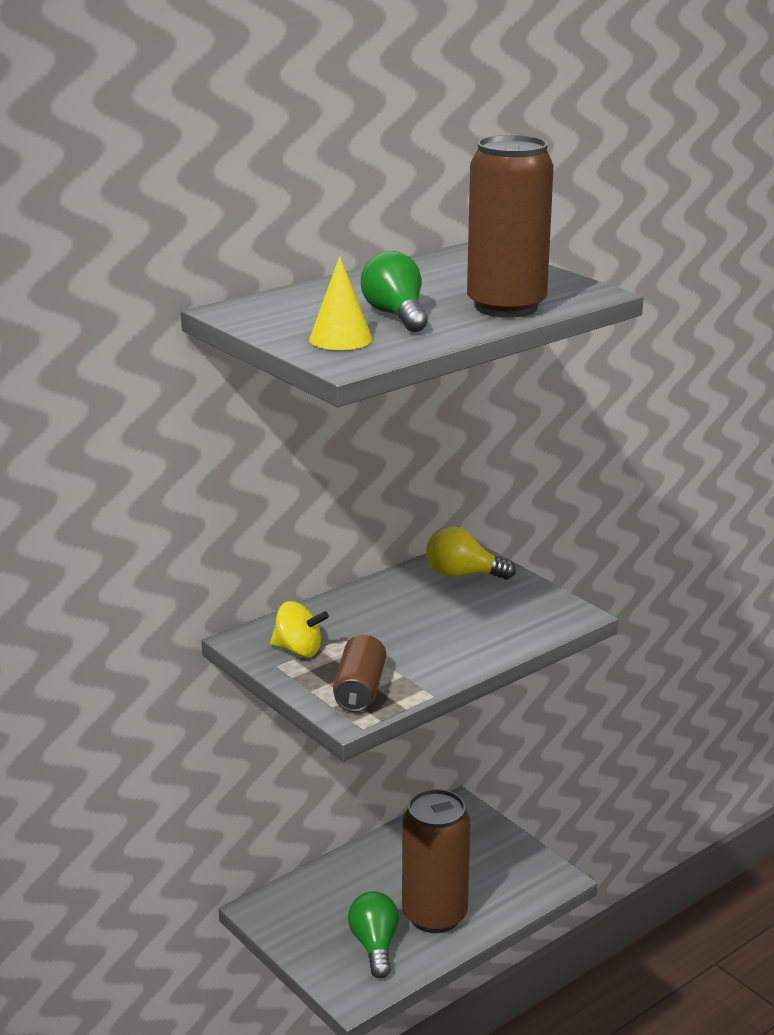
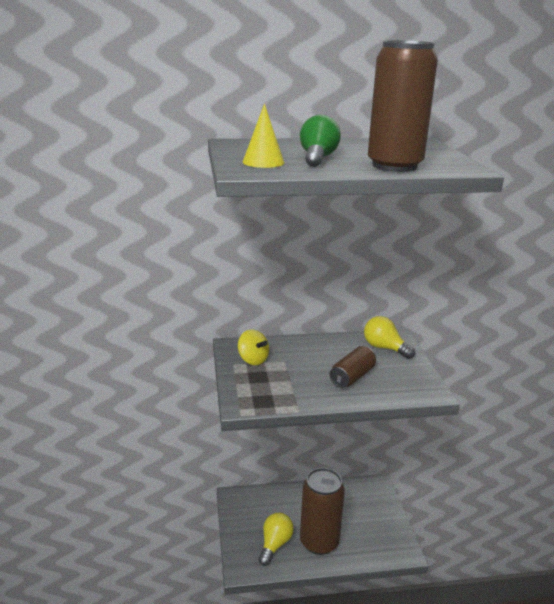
camera: 30 degrees right, 0 degrees up
(359, 690) = (262, 393): brown can -> brown can (352, 377)
(375, 945) = (275, 544): green light bulb -> yellow light bulb

